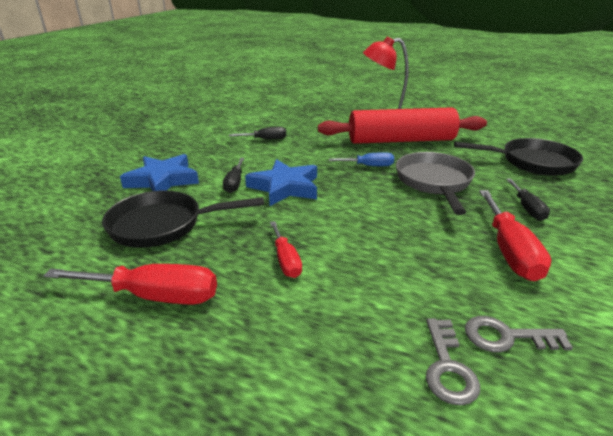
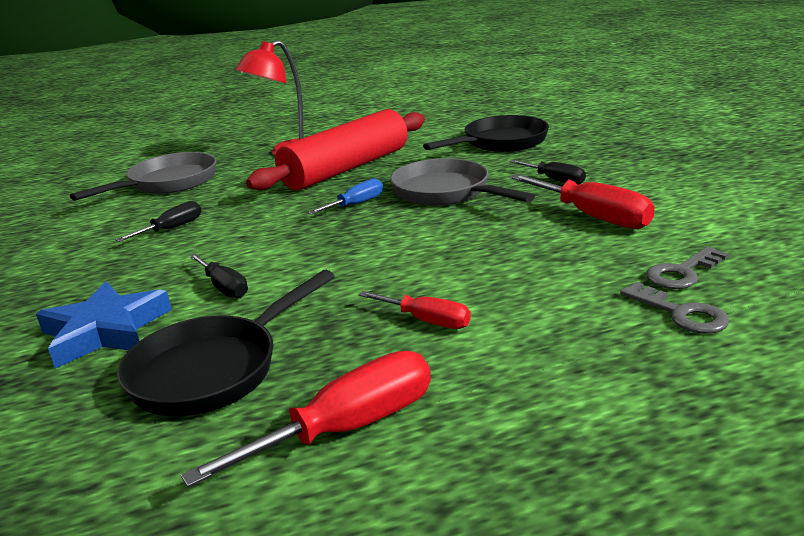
camera: 40 degrees left, 5 degrees down
(285, 187) = (297, 263): blue star -> none
(303, 113) = (168, 183): none -> grey pan

